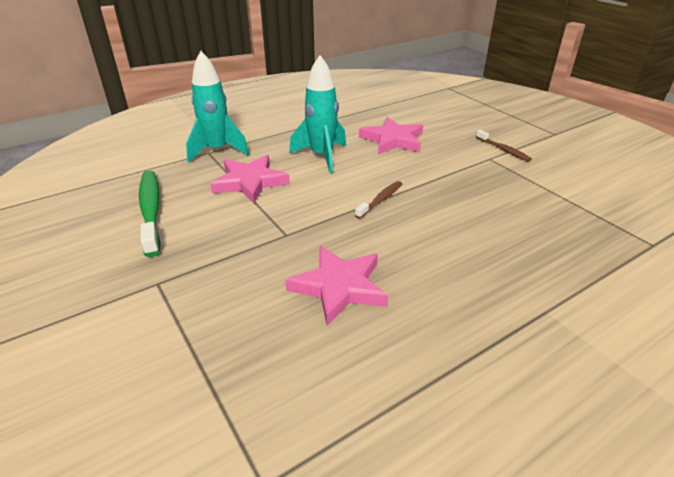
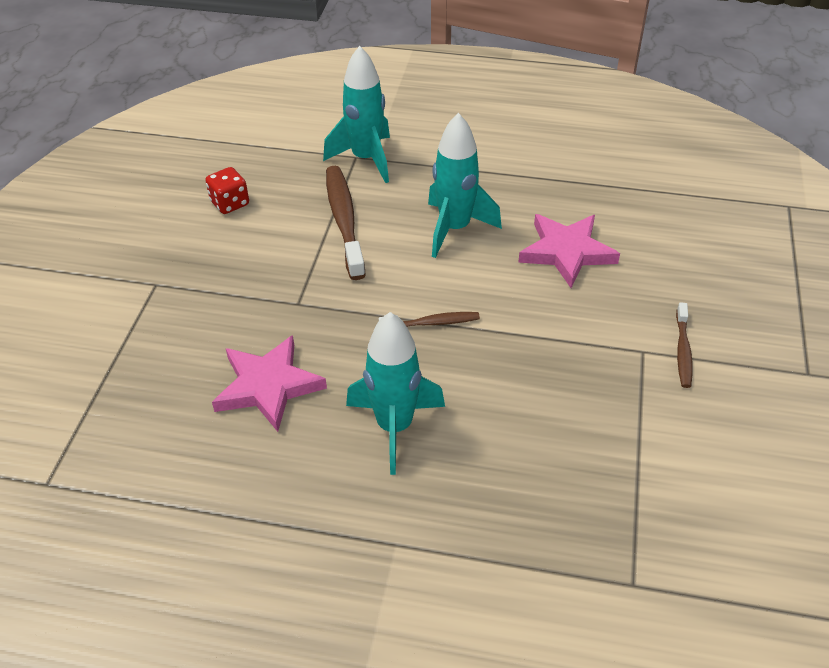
camera: 45 degrees right, 10 degrees up
(151, 210) = (230, 203): green toothbrush -> red dice
(250, 182) = (344, 220): pink star -> brown toothbrush
(445, 256) = (394, 427): none -> turquoise rocket

